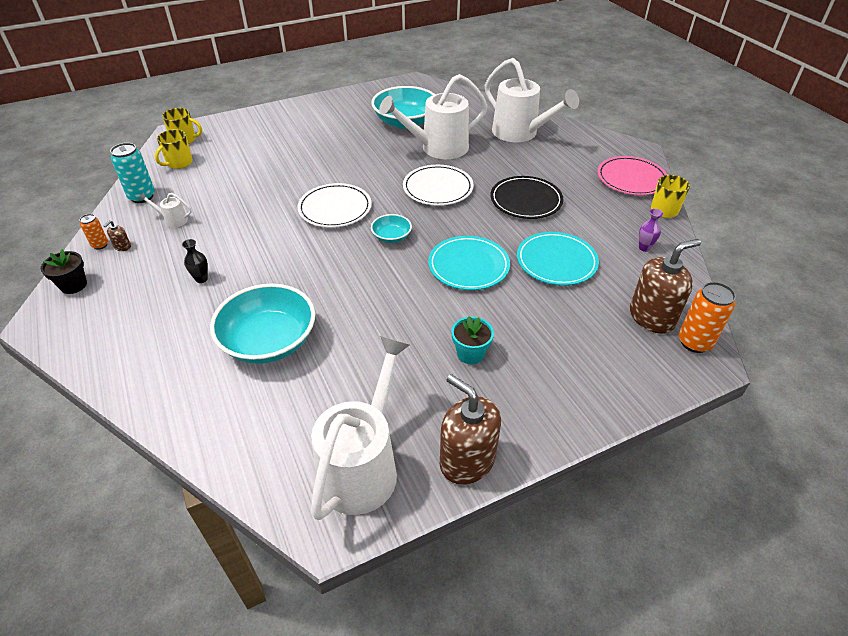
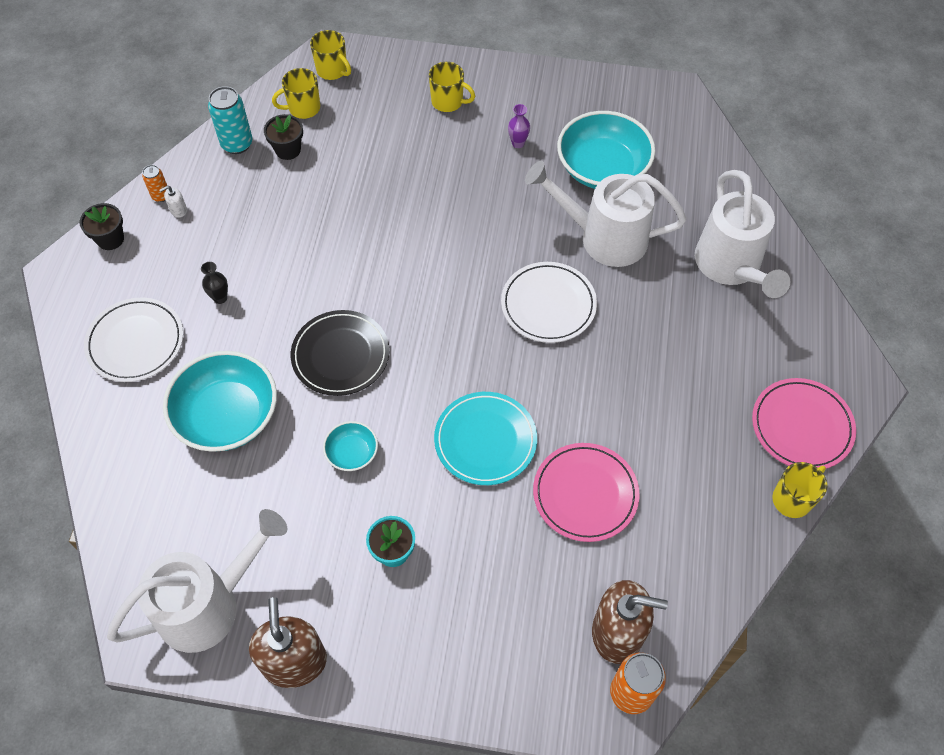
camera: 35 degrees right, 15 degrees up
(122, 247) = (178, 210): brown soap dispenser -> white soap dispenser
(172, 220) = (244, 197): white watering can -> none
(186, 186) = (288, 150): none -> black flower pot
(280, 127) = (448, 102): none -> yellow mug
(335, 208) = (412, 272): white plate -> white plate (135, 342)
(391, 237) = (439, 350): turquoise bowl -> turquoise bowl (352, 453)
(526, 200) = (634, 384): black plate -> black plate (340, 355)
(556, 261) = (585, 494): turquoise plate -> pink plate
(644, 248) = (706, 538): purple vase -> purple vase (518, 143)

